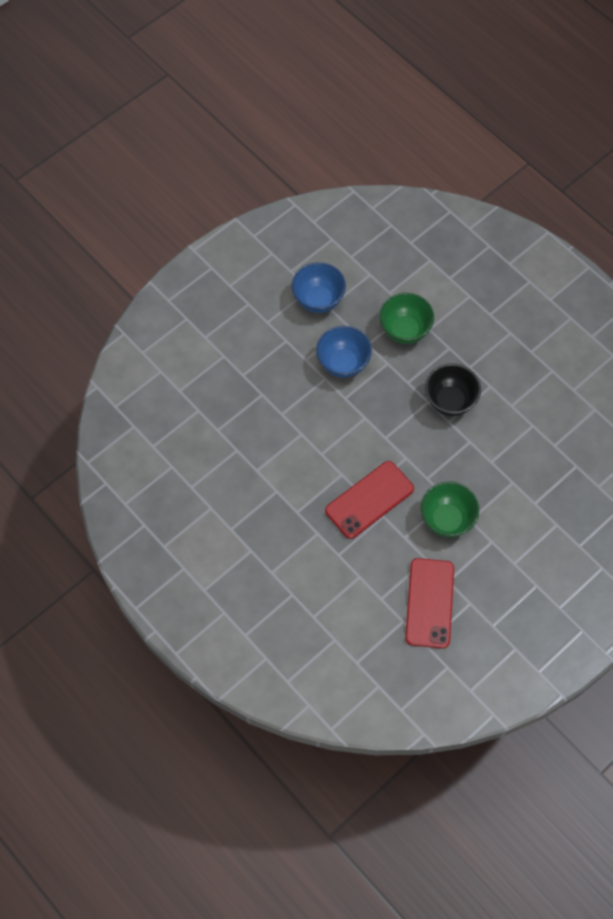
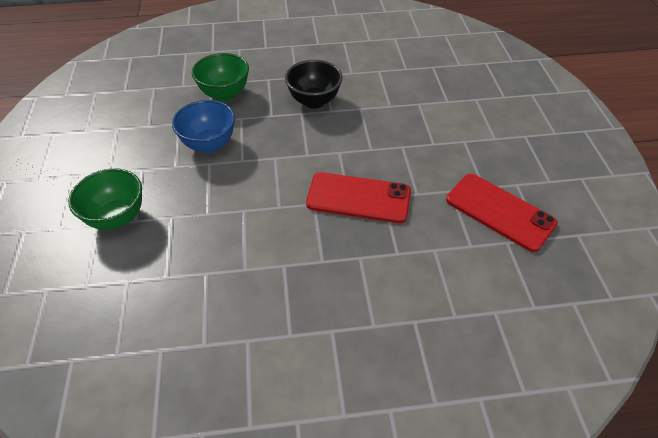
camera: 55 degrees left, 15 degrees down
(318, 300) = (134, 128): blue bowl -> none
(369, 500) = (358, 198): red phone -> red phone turned 75 degrees counterclockwise
(447, 520) = (422, 157): green bowl -> green bowl (117, 217)

